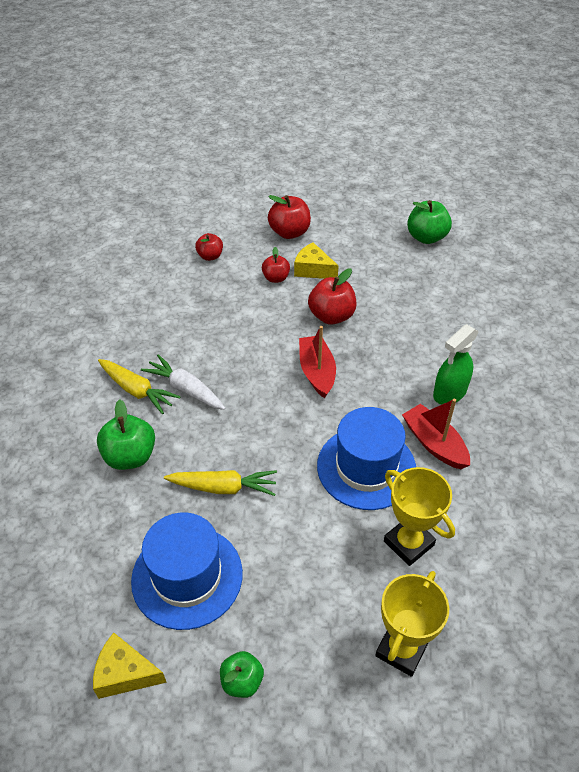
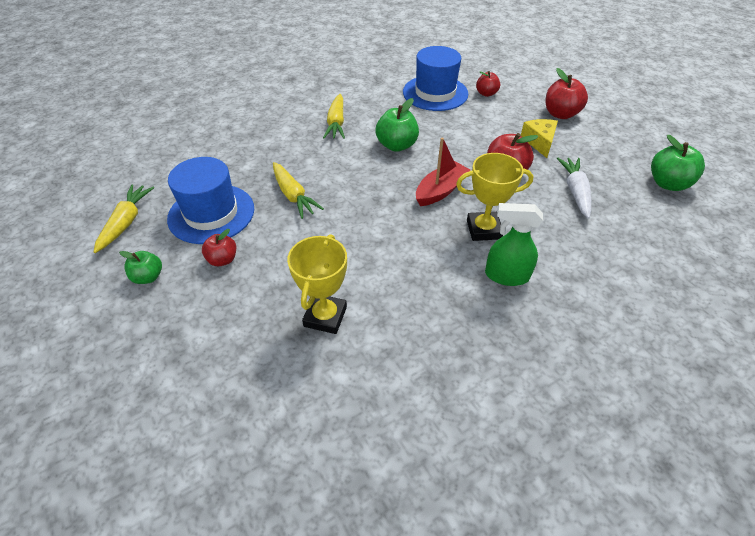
camera: 55 degrees right, 0 degrees up
(125, 673) = (126, 222): yellow cheese -> yellow carrot
(130, 456) = (283, 146): green apple -> green apple (396, 145)
(185, 389) = (358, 140): white carrot -> white carrot (575, 191)
(276, 278) = (506, 129): red apple -> red apple (222, 260)
(366, 467) = (376, 259): blue hat -> blue hat (435, 93)
(401, 649) = (224, 355): yellow trophy -> yellow trophy (483, 229)
(434, 443) = (440, 289): red boat -> none

